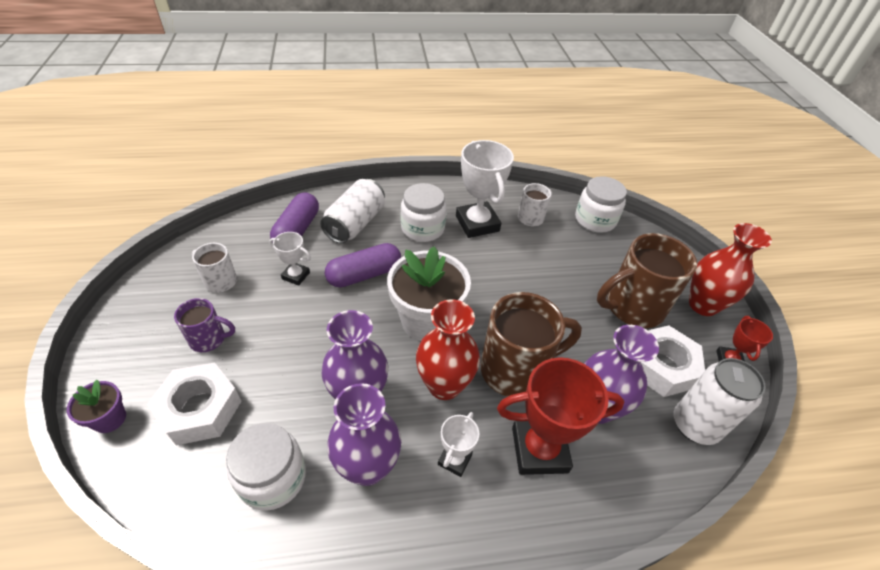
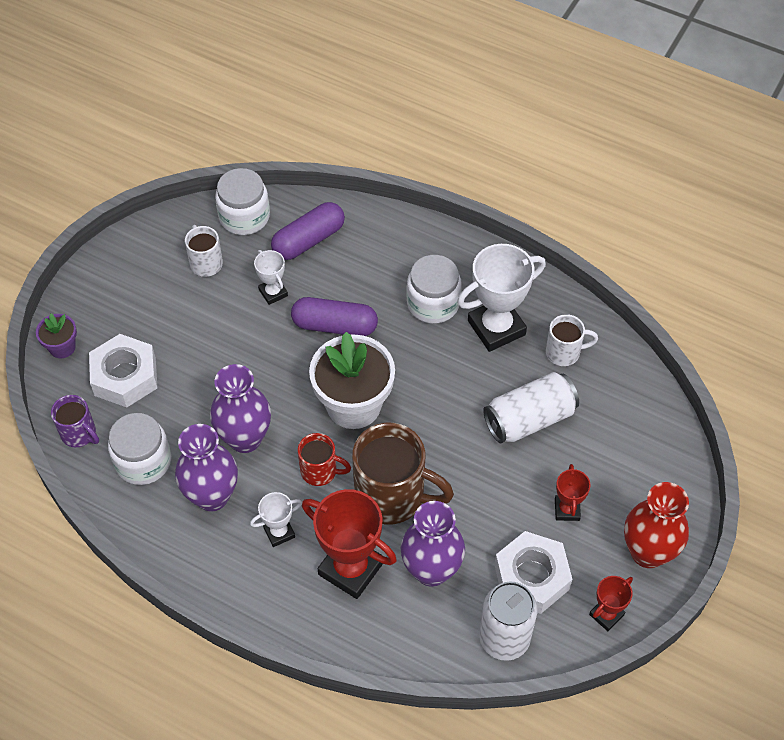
camera: 40 degrees right, 10 degrees up
(209, 339) = (165, 318): purple mug -> purple mug (79, 434)
(355, 224) = (369, 261): white can -> white can (529, 419)
(444, 385) = (320, 471): red vase -> red mug
(477, 223) = (496, 328): white trophy -> white trophy turned 45 degrees clockwise
(595, 220) = (637, 394): white jar -> white jar (244, 216)
(632, 307) = (567, 509): brown mug -> red trophy

